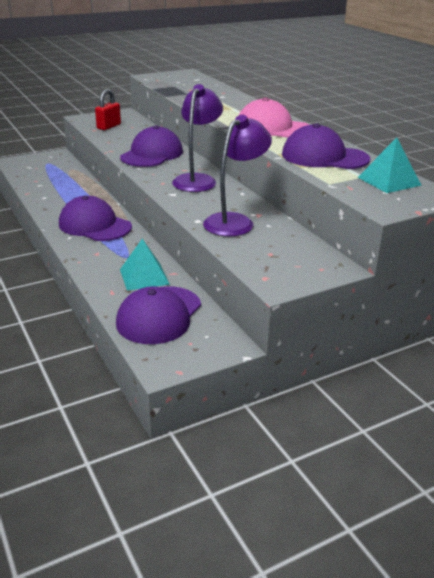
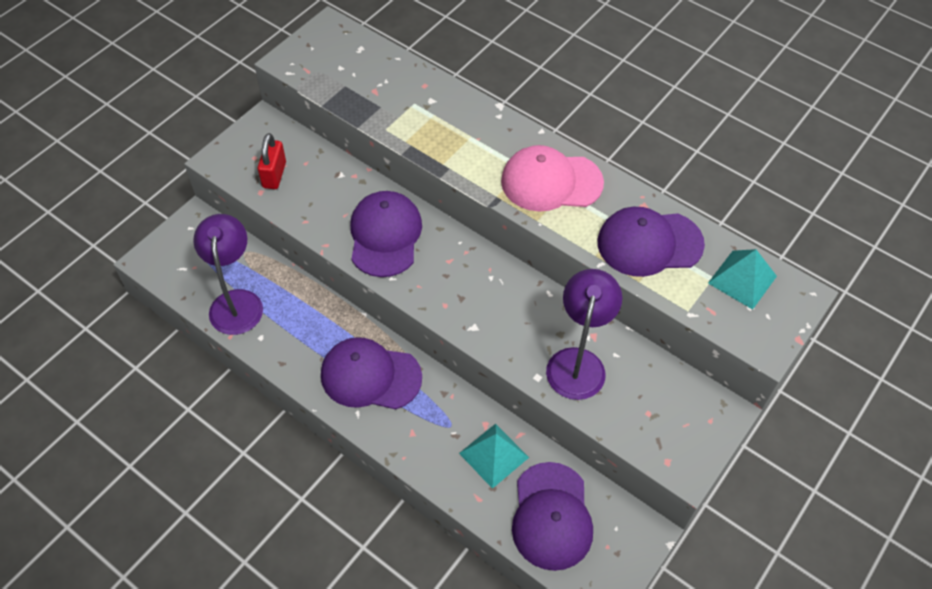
camera: 25 degrees left, 25 degrees up
(197, 180) = (481, 281): purple lamp -> purple lamp (236, 302)

